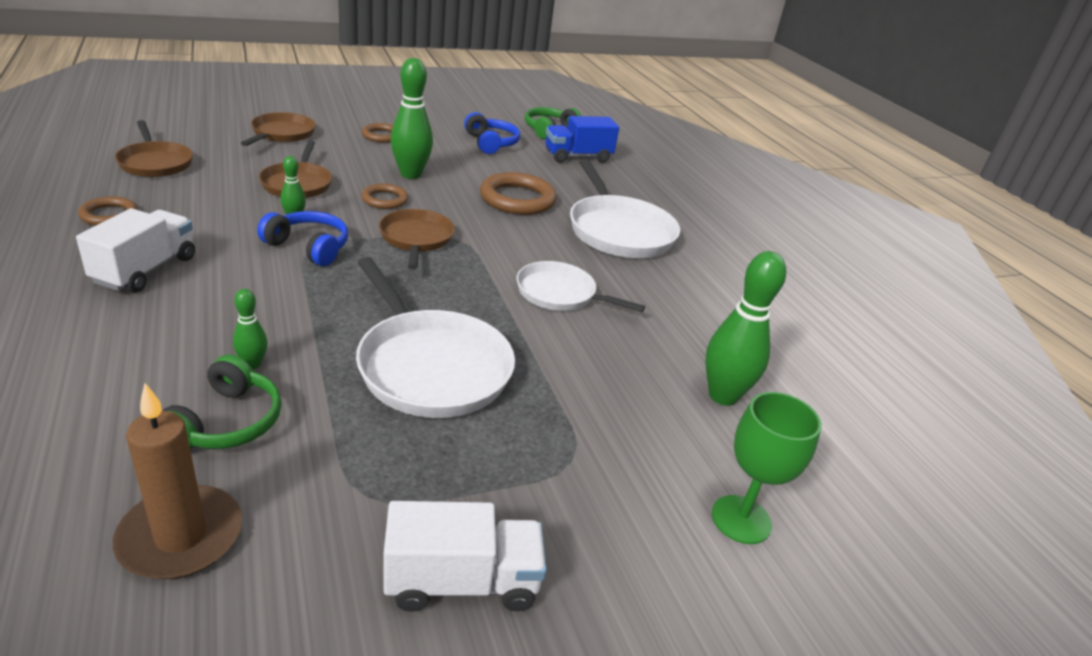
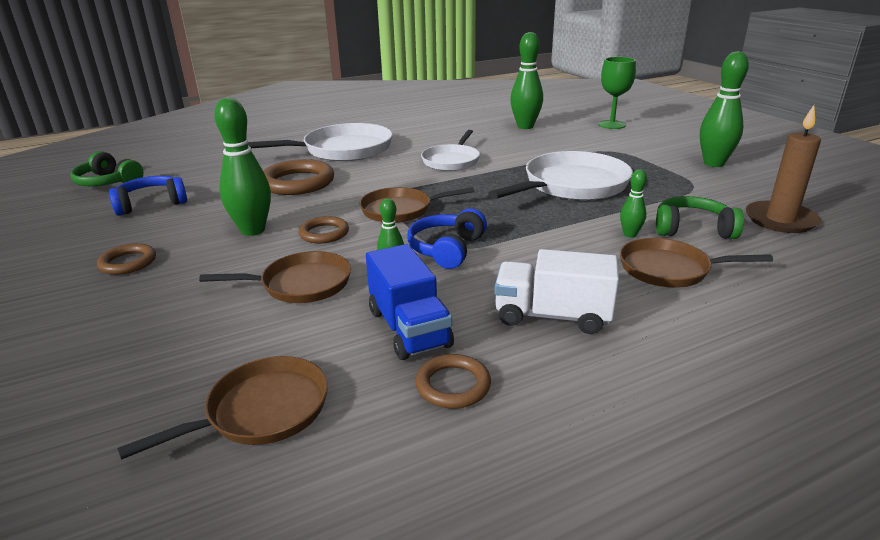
camera: 90 degrees left, 5 degrees down
(281, 134) = (120, 333): brown pan -> brown pan (669, 269)
(462, 582) = (714, 163): white truck -> green bowling pin
(578, 157) = (187, 168): blue truck -> blue truck (409, 328)

